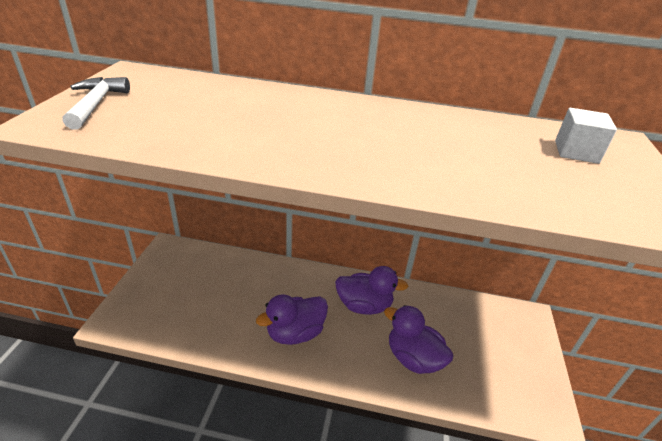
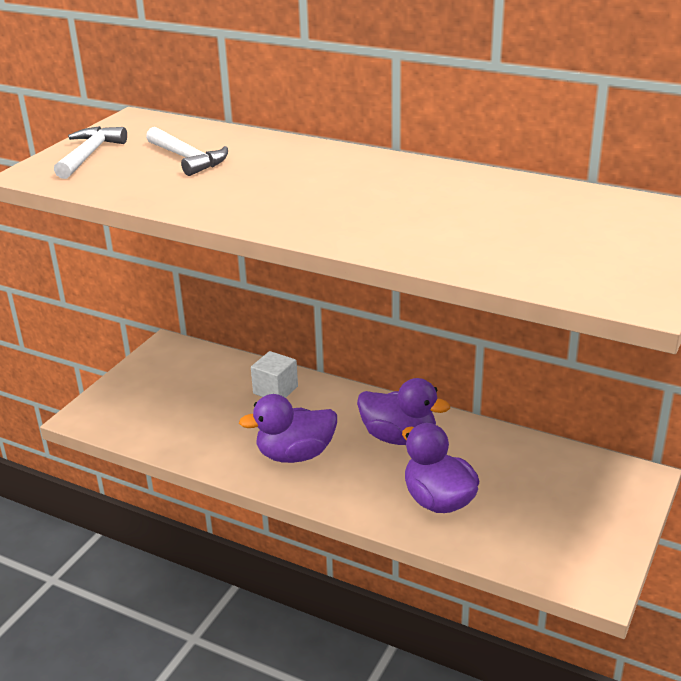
camera: 20 degrees right, 5 degrees down
(195, 106) = (188, 159): none -> white hammer
(576, 152) = (602, 223): white cube -> white cube (275, 390)

